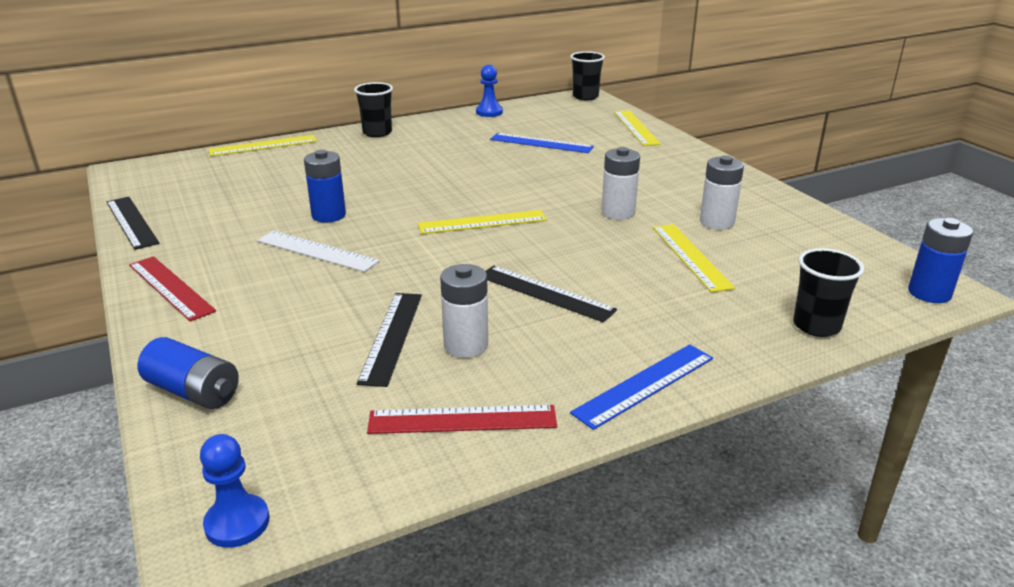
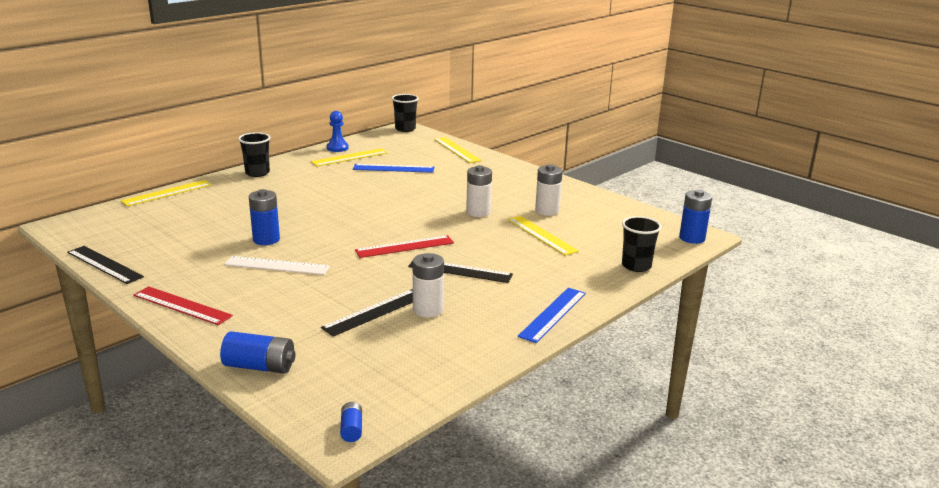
camera: 20 degrees left, 5 degrees down
(237, 523) = (351, 429): blue pawn -> blue battery
(392, 336) = (374, 312): black ruler -> black ruler turned 60 degrees clockwise
(462, 420) = (454, 351): red ruler -> red ruler (405, 247)
(482, 222) = (386, 230): yellow ruler -> yellow ruler (349, 157)

